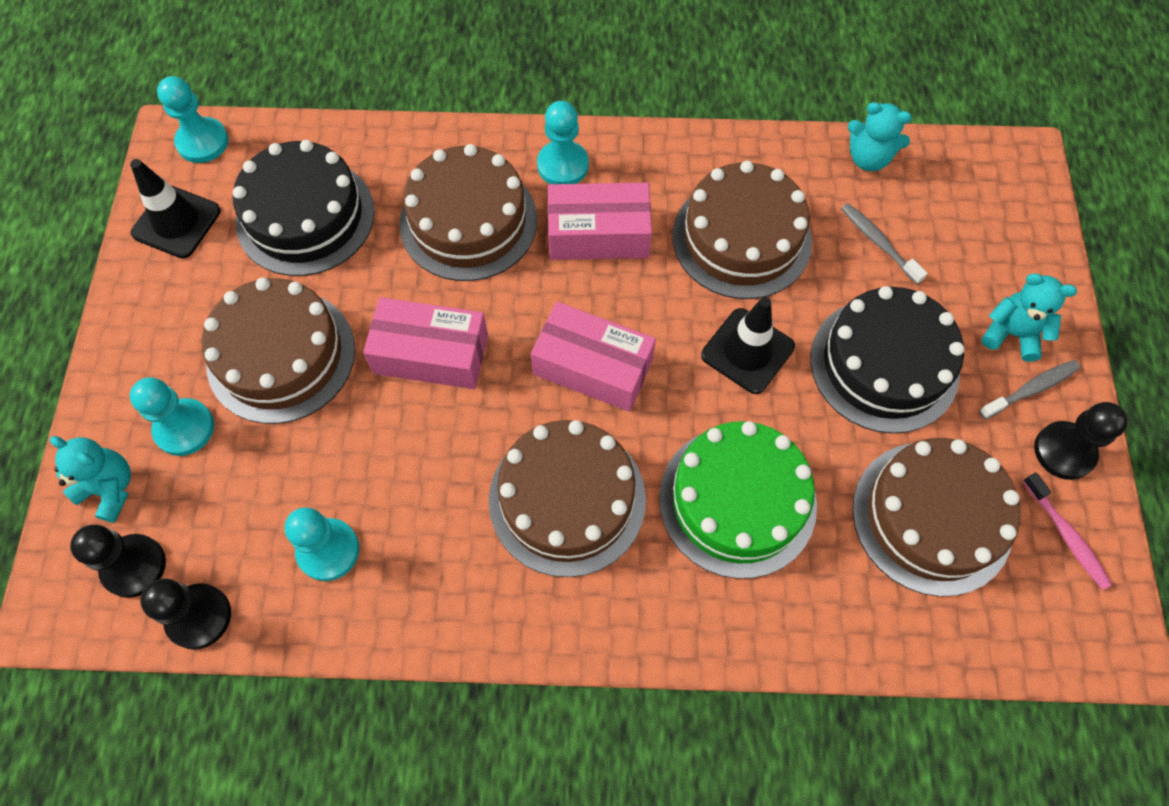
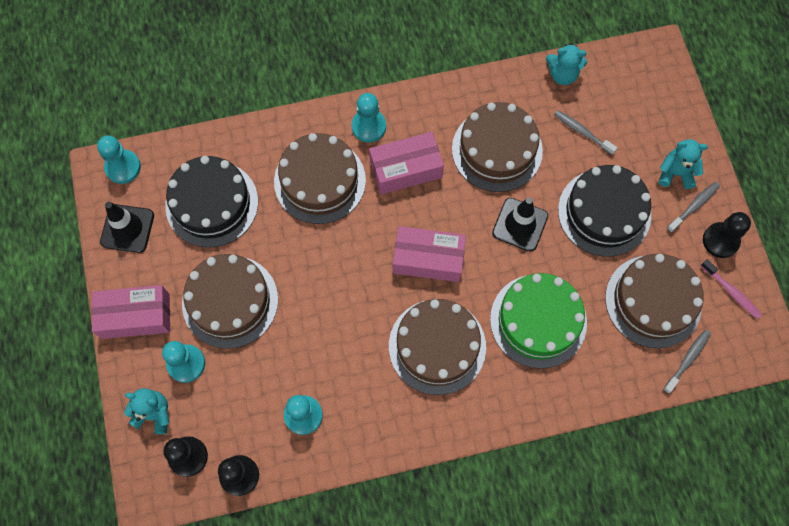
camera: 15 degrees left, 5 degrees up
(431, 354) = (325, 276): pink box -> pink box (135, 316)
(969, 626) = (687, 360): none -> grey toothbrush

